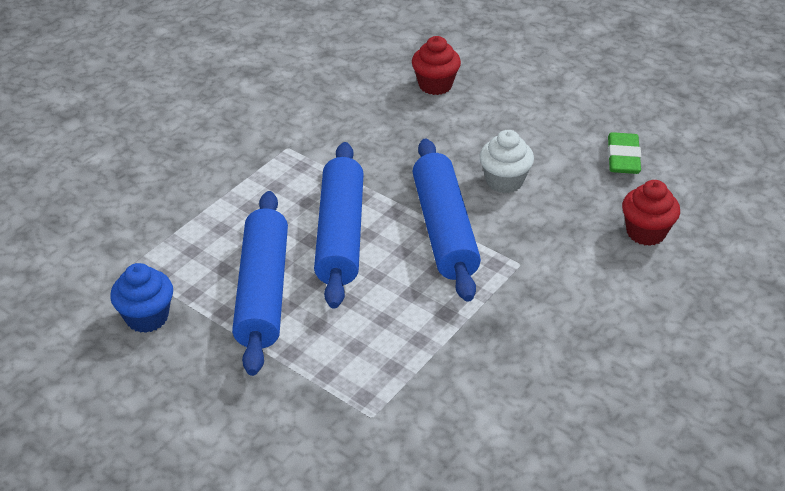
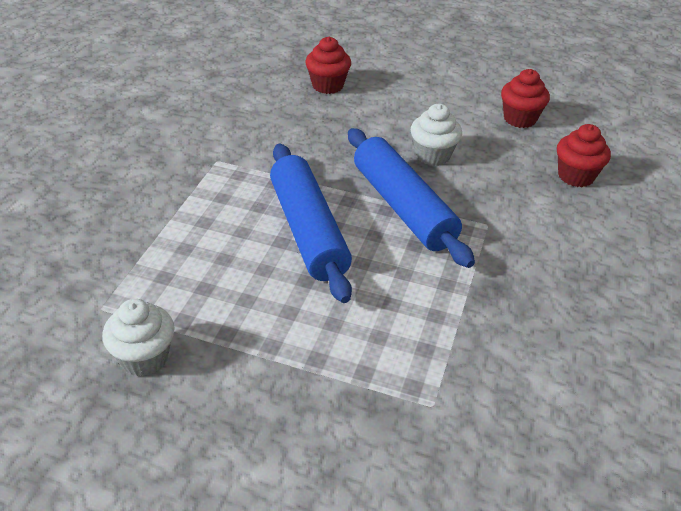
camera: 20 degrees left, 0 degrees up
(147, 317) = (144, 357): blue cupcake -> white cupcake
(263, 291) = (258, 302): blue rolling pin -> none
(623, 158) = (519, 119): green eraser -> red cupcake

